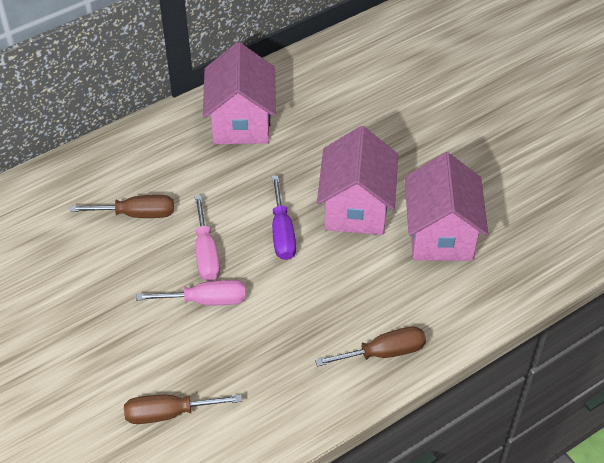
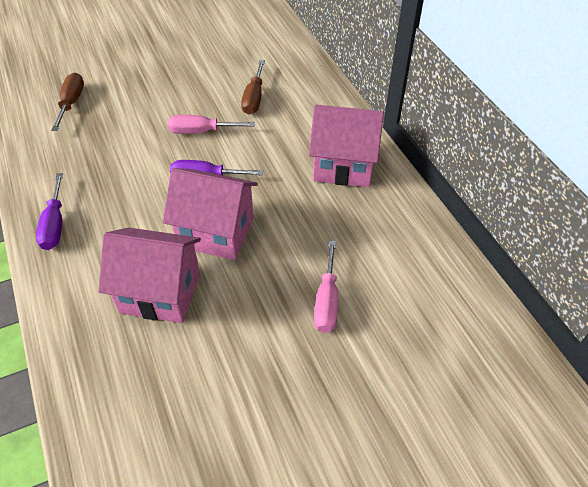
camera: 100 degrees right, 0 degrees up
(206, 300) = (156, 128): pink screwdriver -> pink screwdriver (327, 301)
(383, 352) = (55, 225): brown screwdriver -> purple screwdriver

